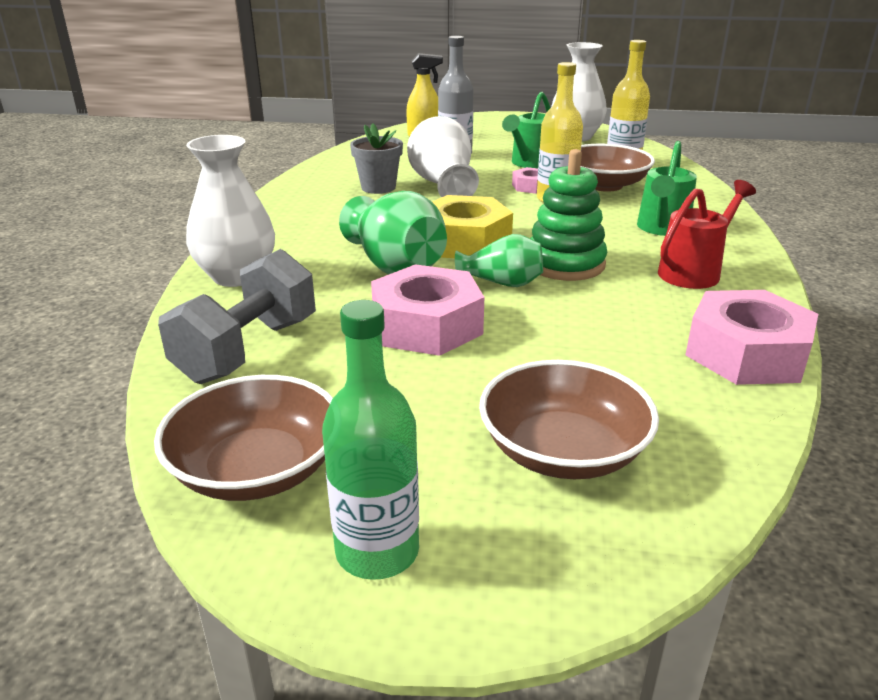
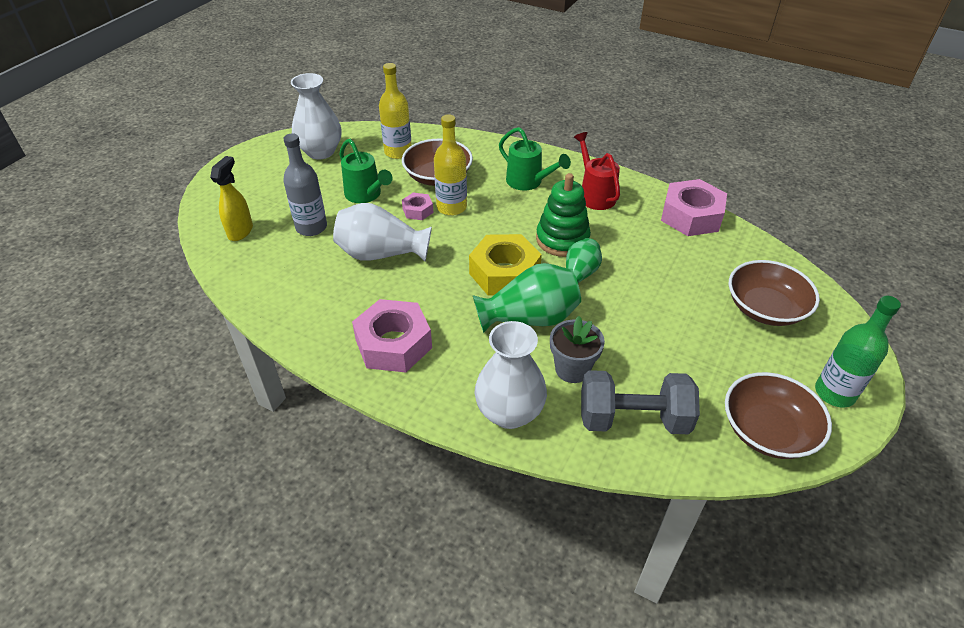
camera: 70 degrees left, 15 degrees up
(248, 350) = (633, 419): grey dumbbell -> grey dumbbell turned 45 degrees counterclockwise
(378, 187) = (362, 292): grey flower pot -> grey flower pot (572, 369)
(427, 325) = (625, 324): pink nut -> pink nut (393, 344)

